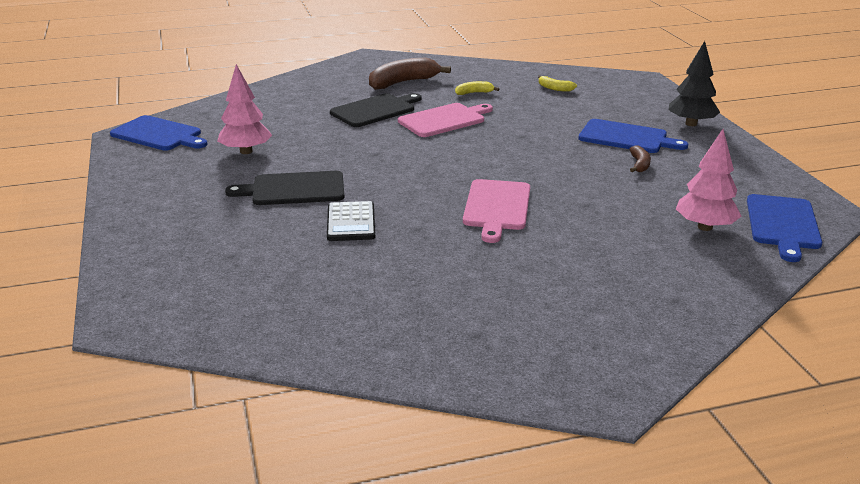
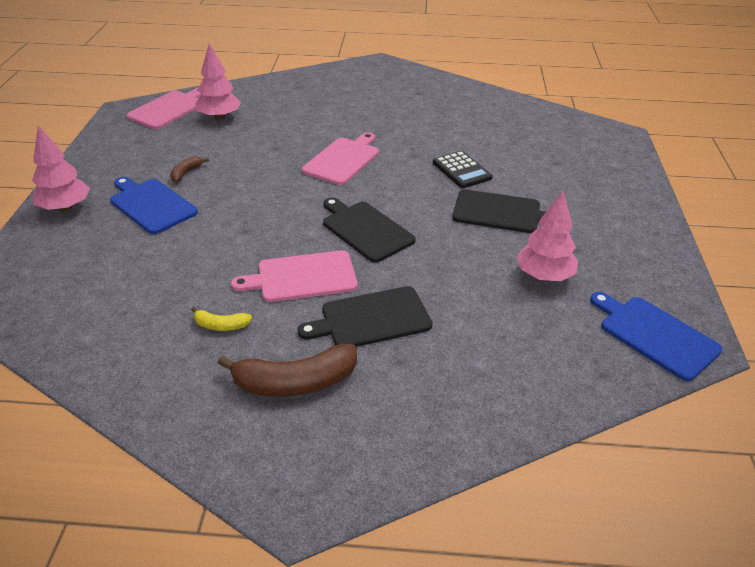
camera: 160 degrees left, 10 degrees up
(351, 222) = (461, 170): black calculator -> black calculator turned 135 degrees clockwise
(419, 154) = (365, 230): none -> black cutting board
(554, 88) = (112, 307): yellow banana -> none
(691, 124) = (65, 208): black tree -> pink tree
(783, 224) = (168, 109): blue cutting board -> pink cutting board

